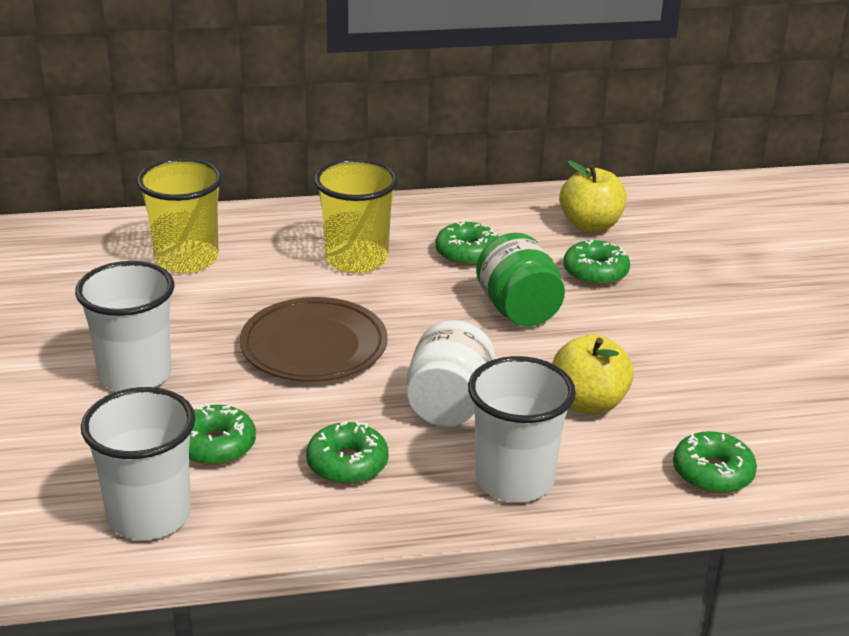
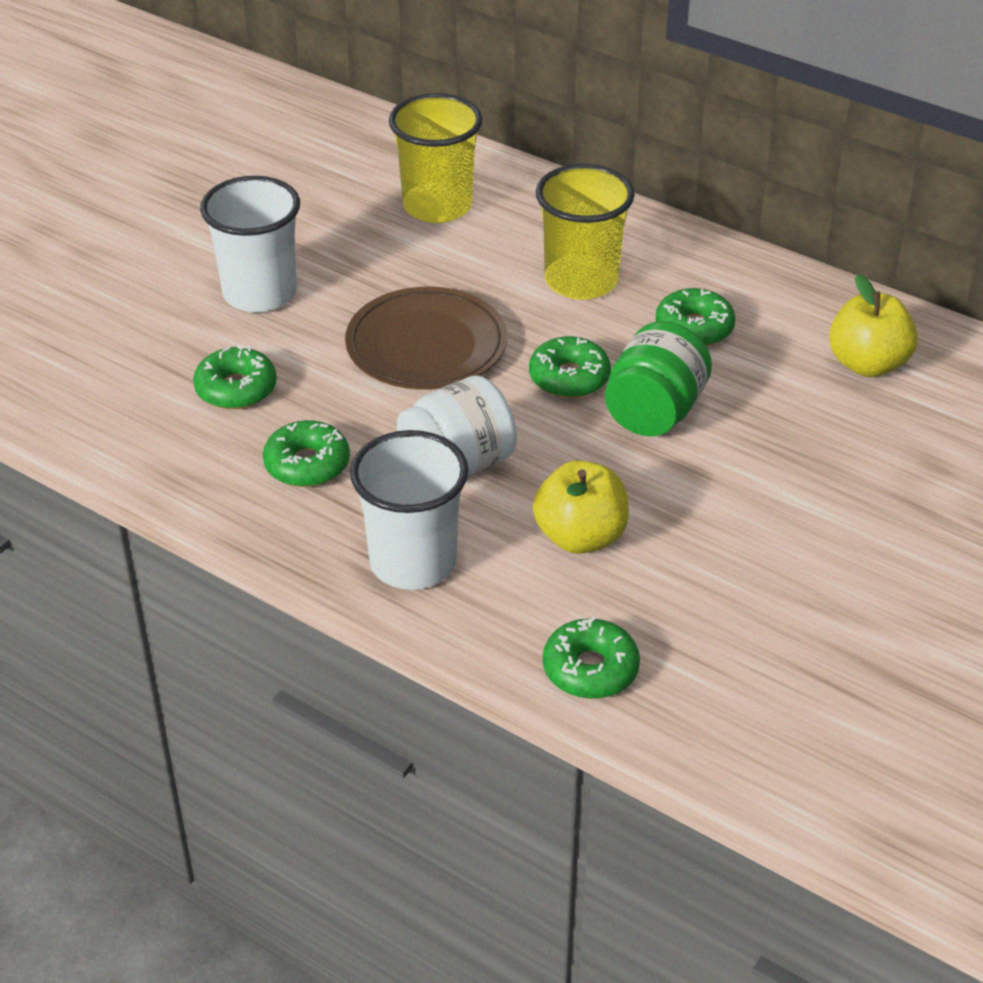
camera: 45 degrees right, 10 degrees up
(149, 516) = (119, 417): white cup -> none
(595, 272) = (792, 416): green donut -> green donut (569, 378)

